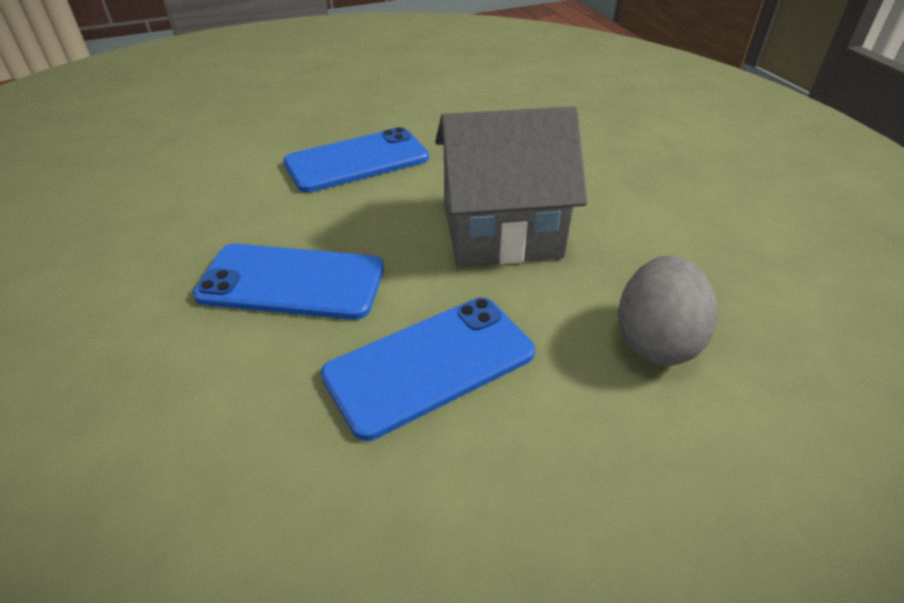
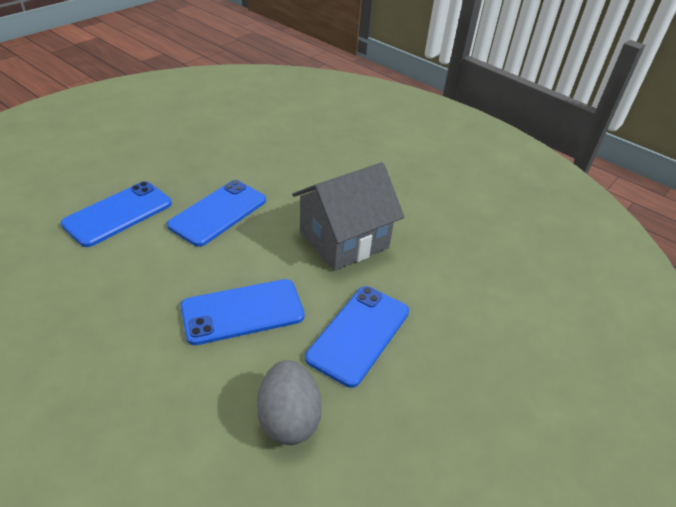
camera: 30 degrees left, 0 degrees up
(244, 137) = (118, 214): none -> blue phone
(656, 340) = (460, 282): grey egg -> grey egg (288, 419)

